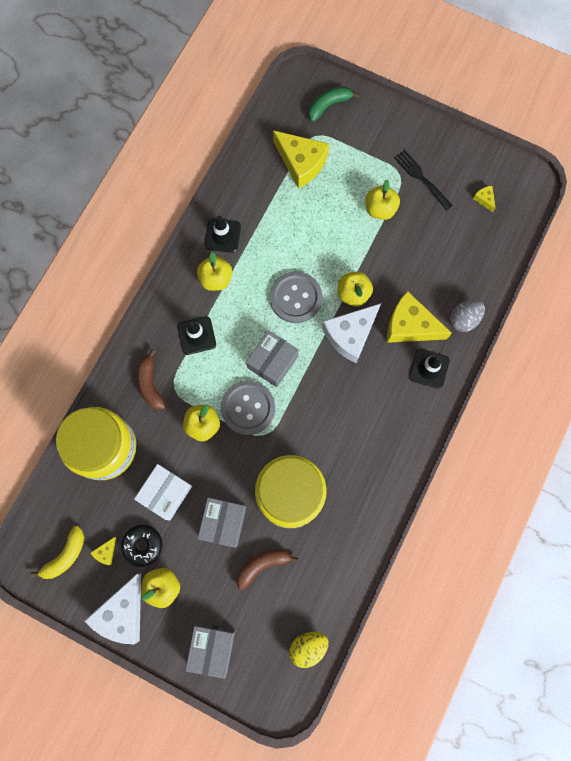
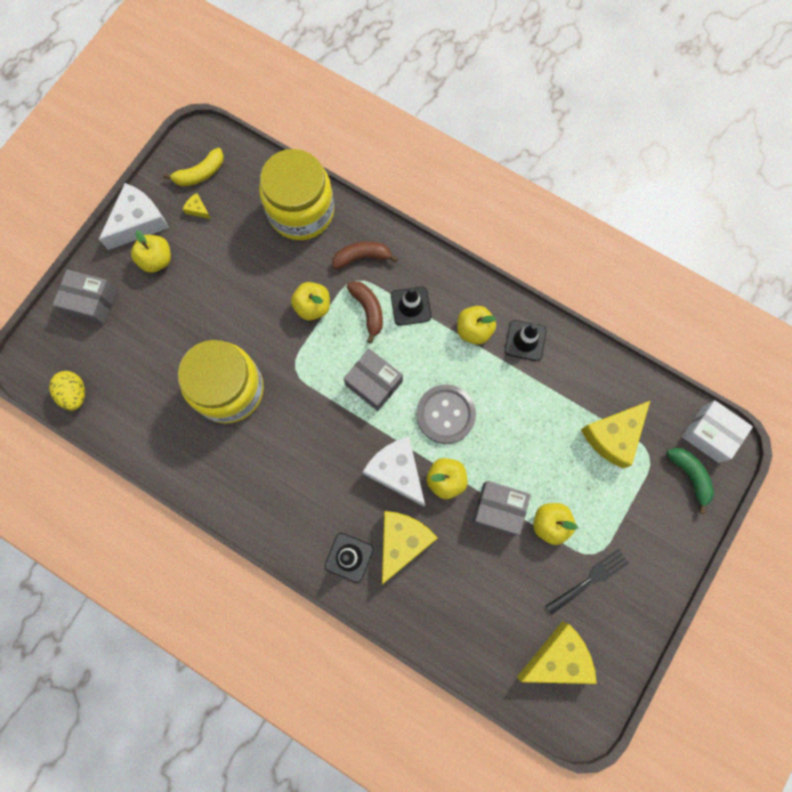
camera: 95 degrees right, 0 degrees up
(65, 555) = (200, 173): yellow banana -> yellow banana turned 75 degrees counterclockwise
(122, 612) = (138, 222): white cheese -> white cheese turned 105 degrees clockwise
(143, 545) = (199, 243): black donut -> none
(166, 493) = (247, 267): white box -> white box (710, 434)
(223, 523) = (209, 320): grey box -> grey box (498, 509)
(248, 408) = (325, 353): grey button -> none
(262, 565) = (161, 355): brown banana -> brown banana (368, 310)
(464, 319) = (404, 608): grey egg -> none
(484, 199) = (558, 657): yellow cheese -> yellow cheese, size x2.36

